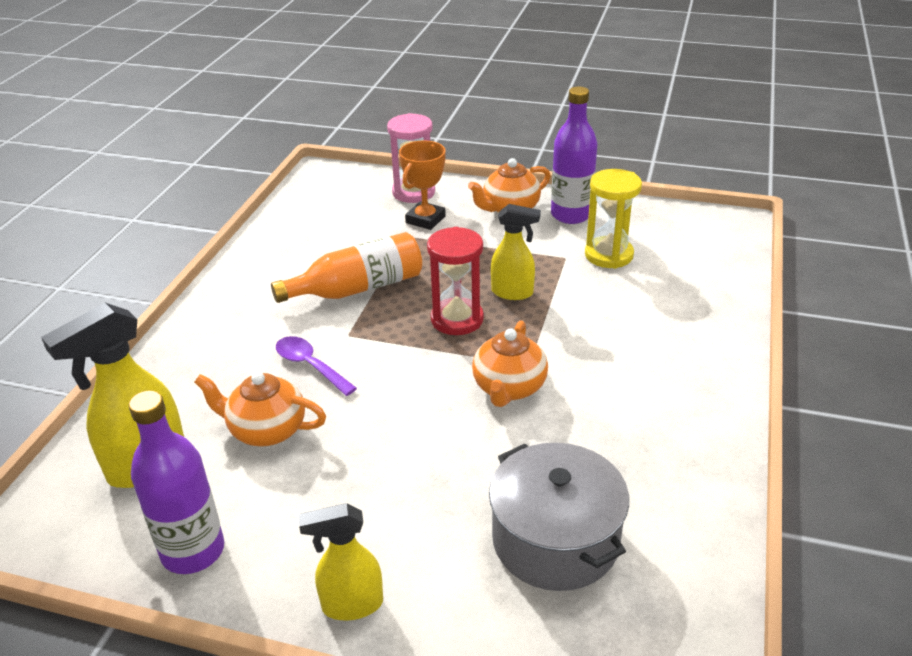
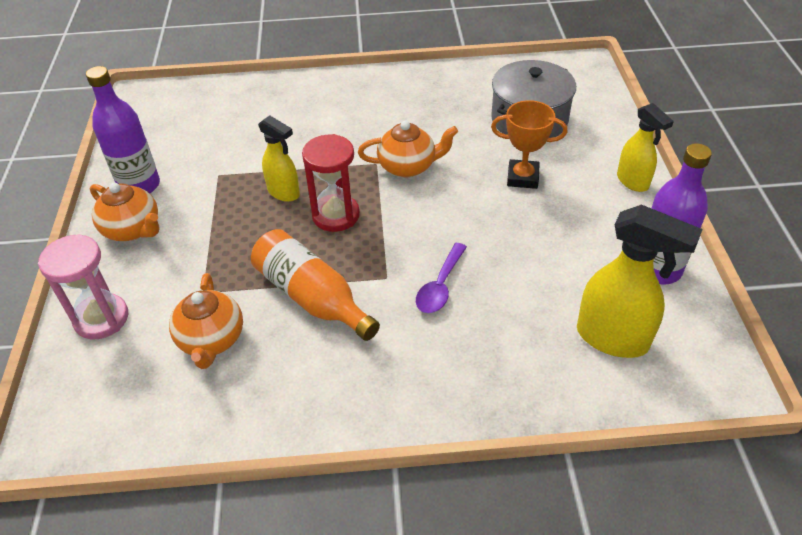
camera: 110 degrees left, 10 degrees up
(266, 430) = (529, 281): orange teapot -> orange teapot (211, 340)
(425, 219) = (165, 288): orange trophy -> orange trophy (522, 178)
(513, 293) = (284, 193): yellow spray bottle -> yellow spray bottle turned 135 degrees clockwise
(609, 255) = (208, 151): yellow hourglass -> none

